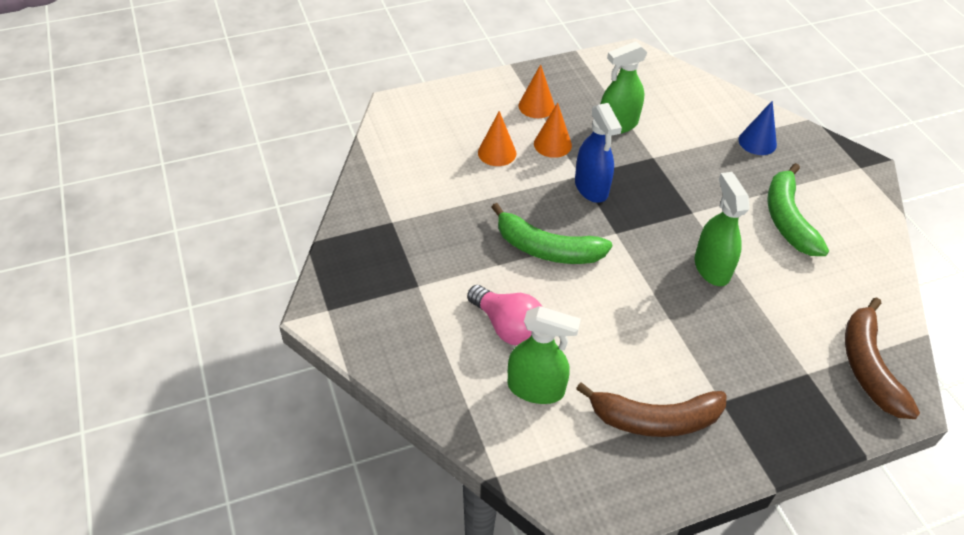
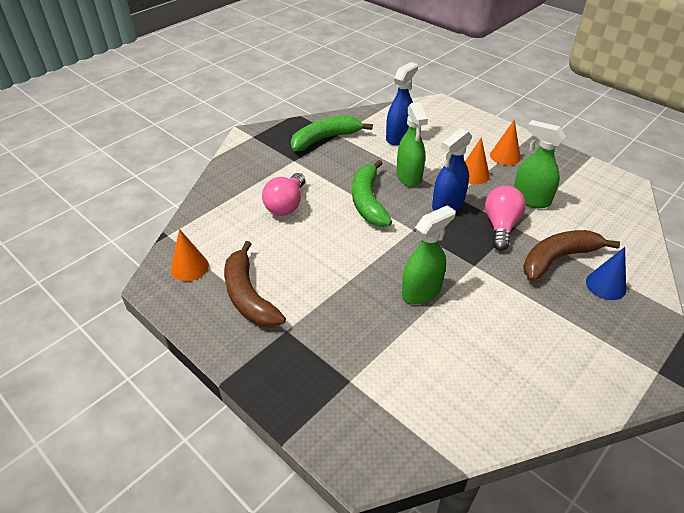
camera: 65 degrees right, 5 degrees down
(440, 169) = (399, 137): none -> blue spray bottle
(497, 152) = (438, 154): orange cone -> orange cone (189, 267)
(536, 388) = (243, 232): green spray bottle -> green spray bottle (409, 177)
(646, 166) = (500, 226): none -> pink light bulb
(787, 219) = (524, 328): green banana -> green banana (325, 139)
(868, 367) = (386, 426): brown banana -> brown banana (558, 259)

